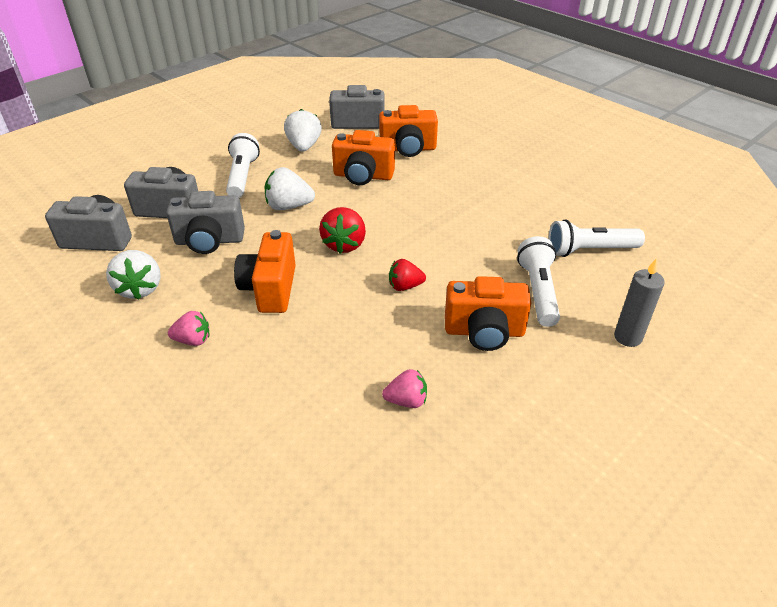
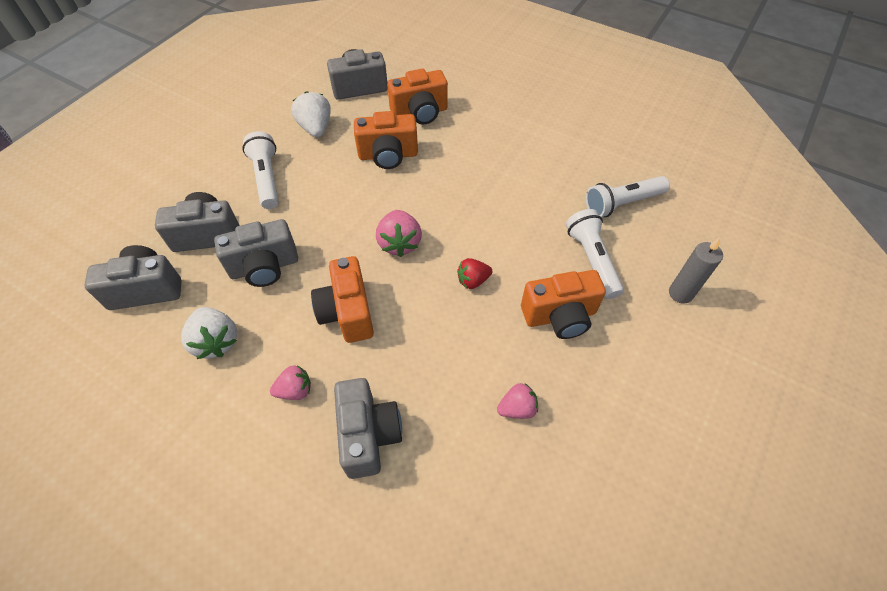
camera: 15 degrees left, 15 degrees up
(246, 390) = (368, 435): none -> grey camera
(289, 206) = (328, 207): white strawberry -> none
(344, 244) = (399, 243): red strawberry -> pink strawberry

